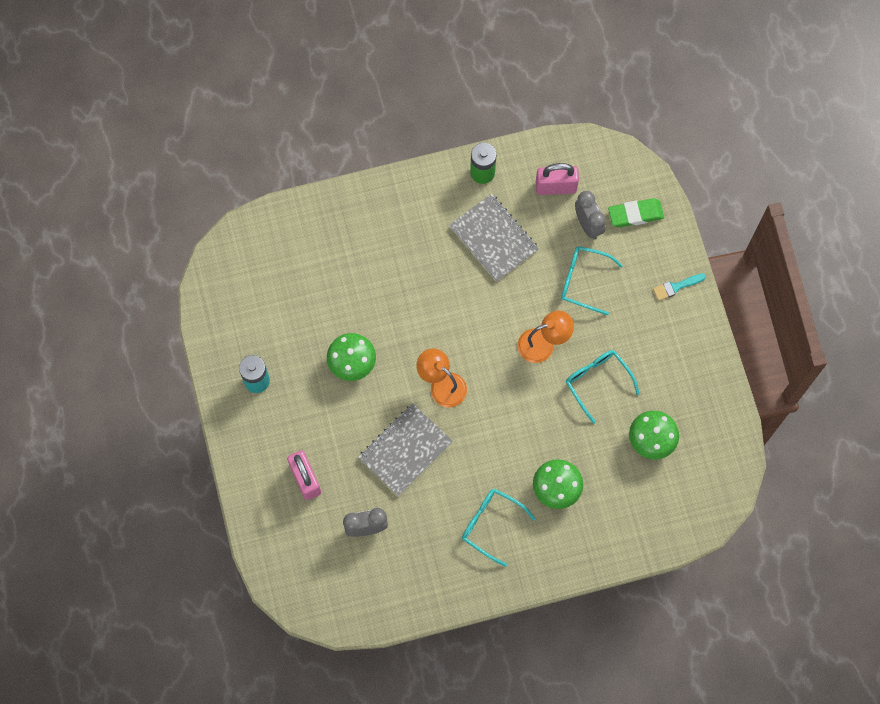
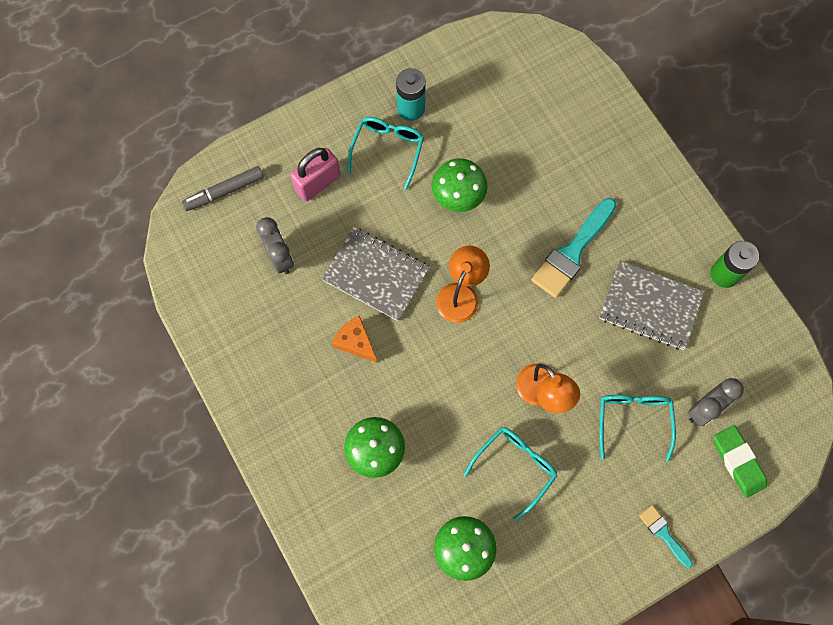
camera: 75 degrees right, 0 degrees up
(289, 563) = (224, 191): none -> grey marker
(430, 284) = (572, 252): none -> turquoise brush
(460, 481) = (355, 342): none -> orange cheese
(491, 524) = (315, 388): turquoise glasses -> turquoise glasses (387, 150)
(494, 238) = (650, 306): grey notebook -> grey notebook turned 75 degrees clockwise
(556, 187) = (737, 360): pink padlock -> none

